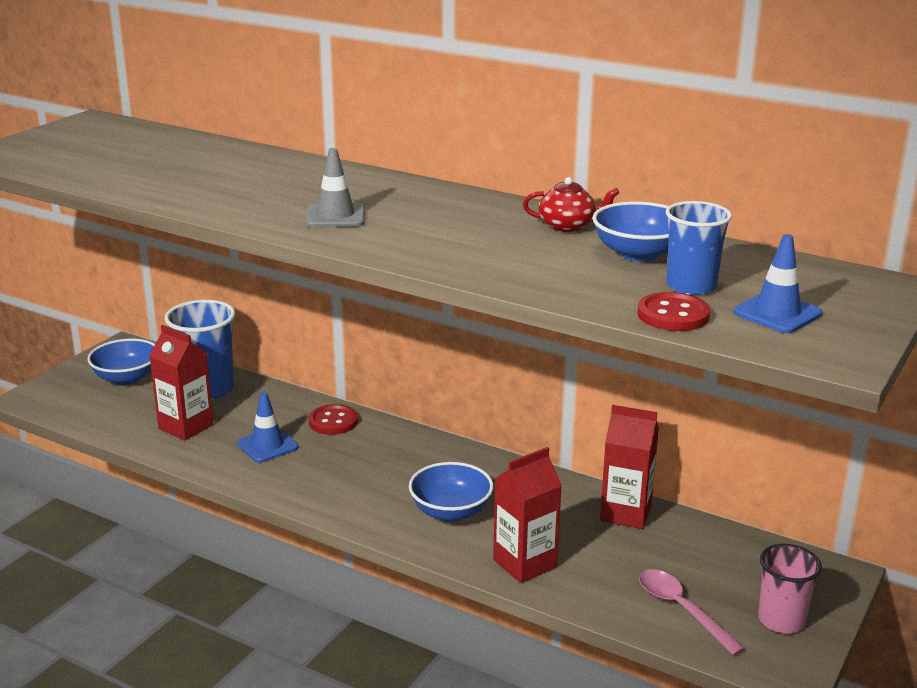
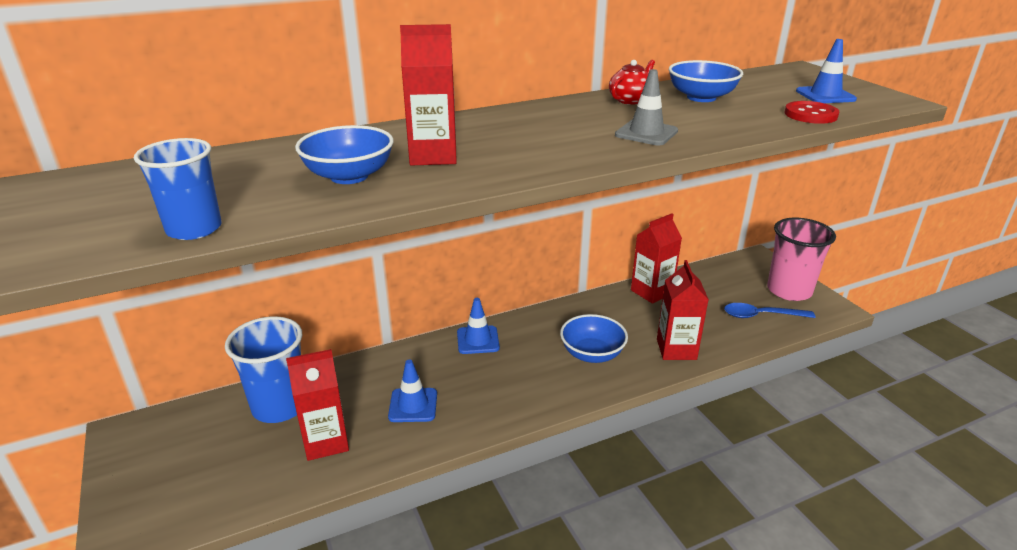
camera: 55 degrees left, 5 degrees up
(127, 378) = (187, 450): blue bowl -> blue bowl (349, 176)
(290, 195) = (433, 156): none -> red carton
(333, 421) = (418, 359): red button -> none
(335, 216) = (511, 153): grey traffic cone -> grey traffic cone (646, 133)
(397, 440) = (478, 340): none -> blue traffic cone
(681, 609) = (761, 315): pink spoon -> blue spoon
(691, 286) = (767, 100): blue cup -> blue cup (194, 229)
(781, 620) = (789, 290): pink cup -> pink cup, size x1.54

